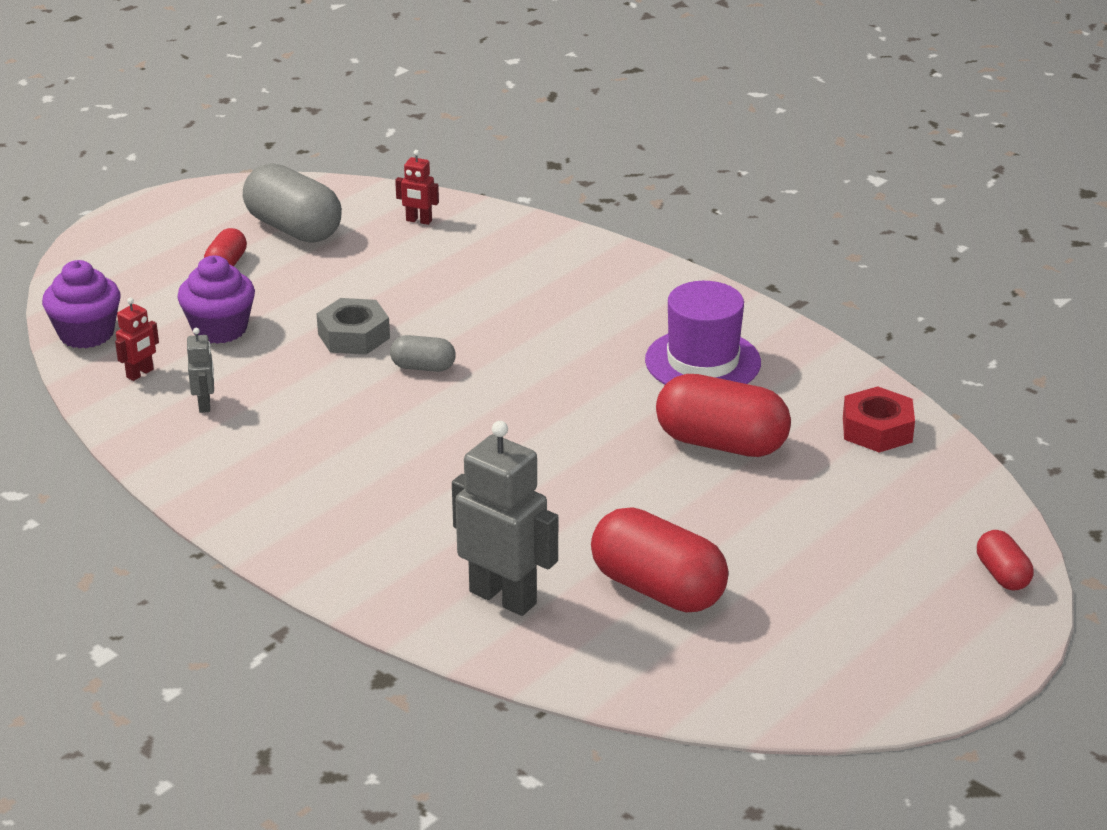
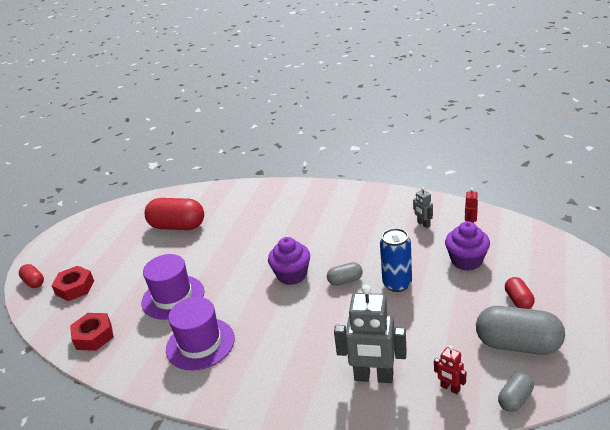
camera: 160 degrees right, 0 degrees up
(86, 334) = (523, 233): purple cupcake -> purple cupcake (292, 275)
(353, 336) = (397, 284): grey nut -> blue can
(363, 194) = (515, 399): none -> grey capsule
(419, 221) = (450, 388): red robot -> red robot turned 135 degrees counterclockwise
(503, 597) = (234, 203): grey robot -> grey robot (373, 377)
(721, 443) = (173, 297): red capsule -> purple hat
(910, 529) = (75, 287): none -> red nut

